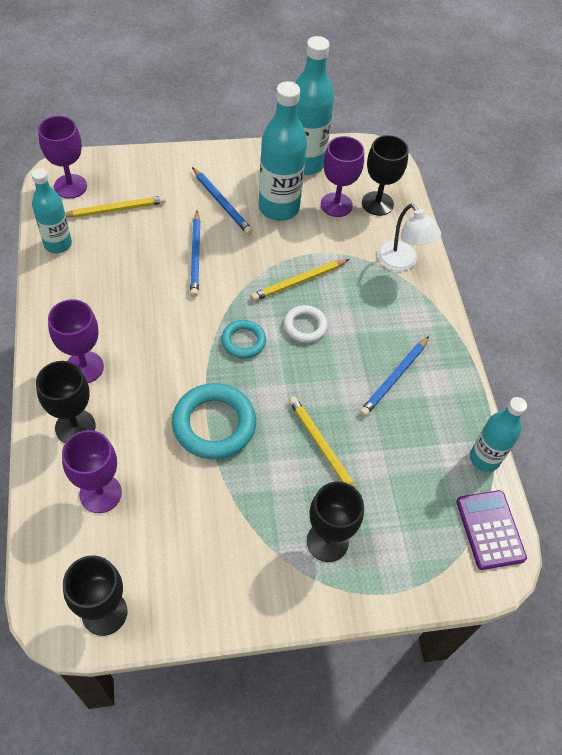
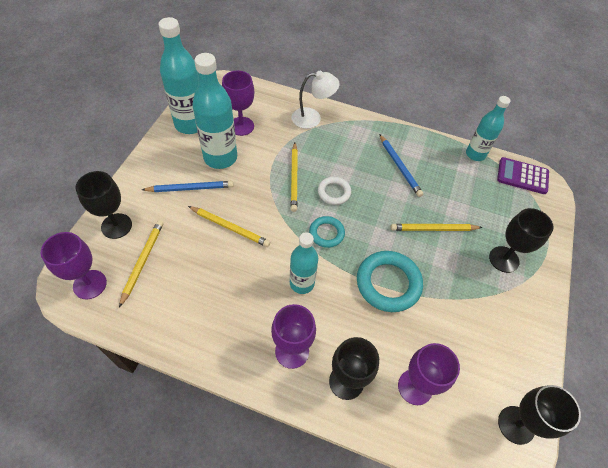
camera: 60 degrees left, 0 degrees up
(58, 244) = (149, 320): turquoise bottle -> turquoise bottle (302, 283)
(195, 256) = (230, 227): blue pencil -> yellow pencil
(377, 203) = (256, 105): black goblet -> black goblet (116, 226)

